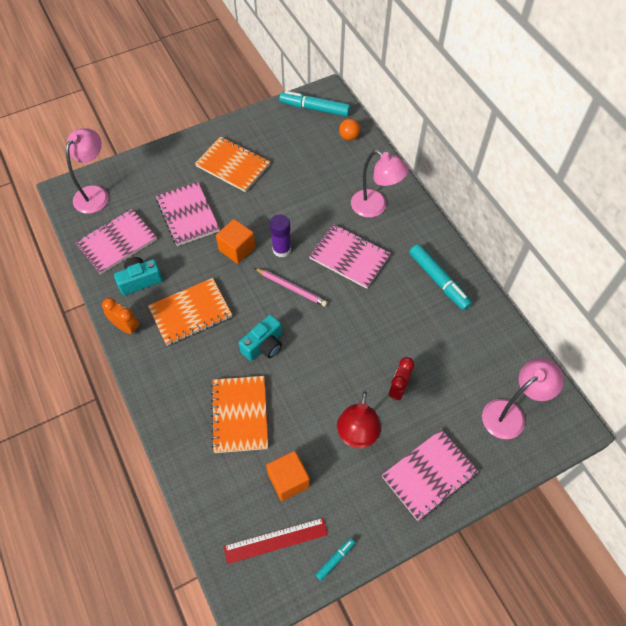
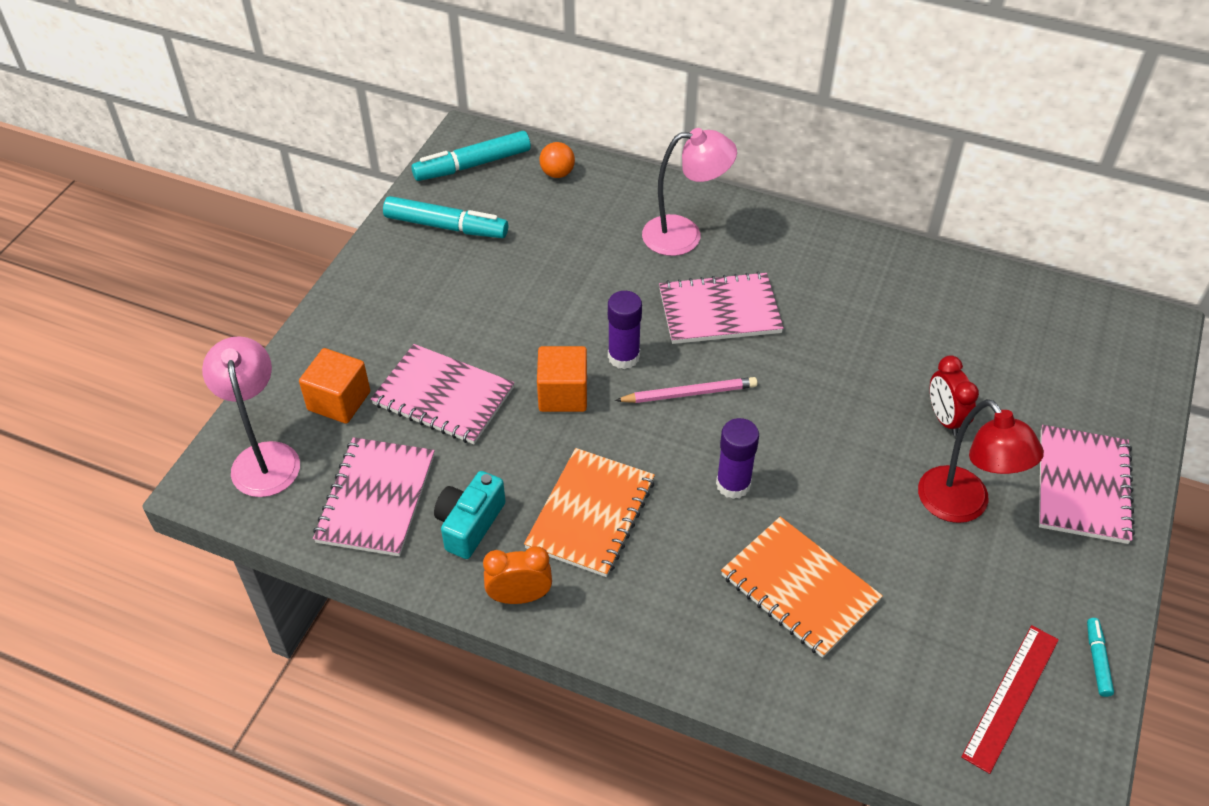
camera: 40 degrees left, 10 degrees down
(233, 165) = (437, 297): orange notebook -> none
(264, 345) = (733, 484): turquoise camera -> purple glue stick
(288, 480) = (945, 616): orange cube -> orange cube (339, 401)
(438, 280) = (851, 270): turquoise marker -> turquoise marker (446, 226)
(510, 414) = (1085, 359): pink lamp -> none

